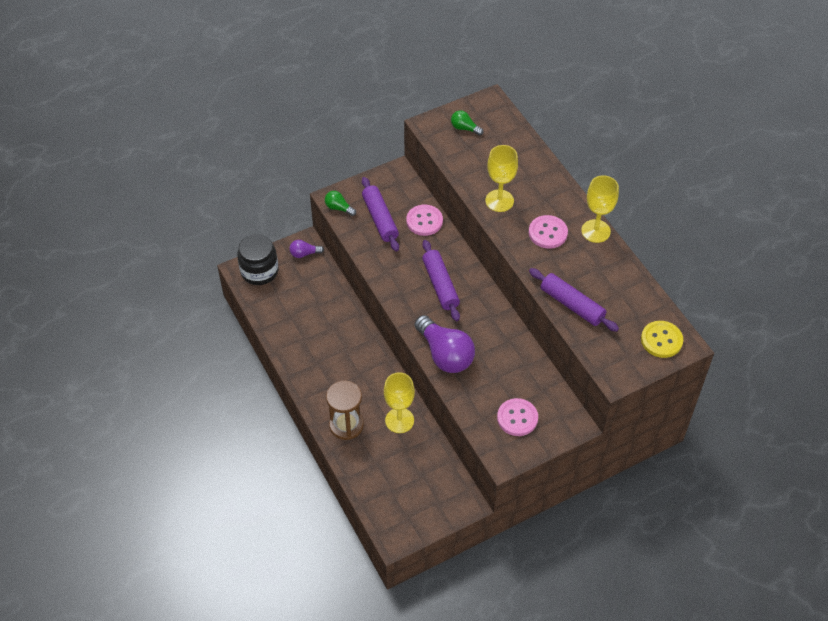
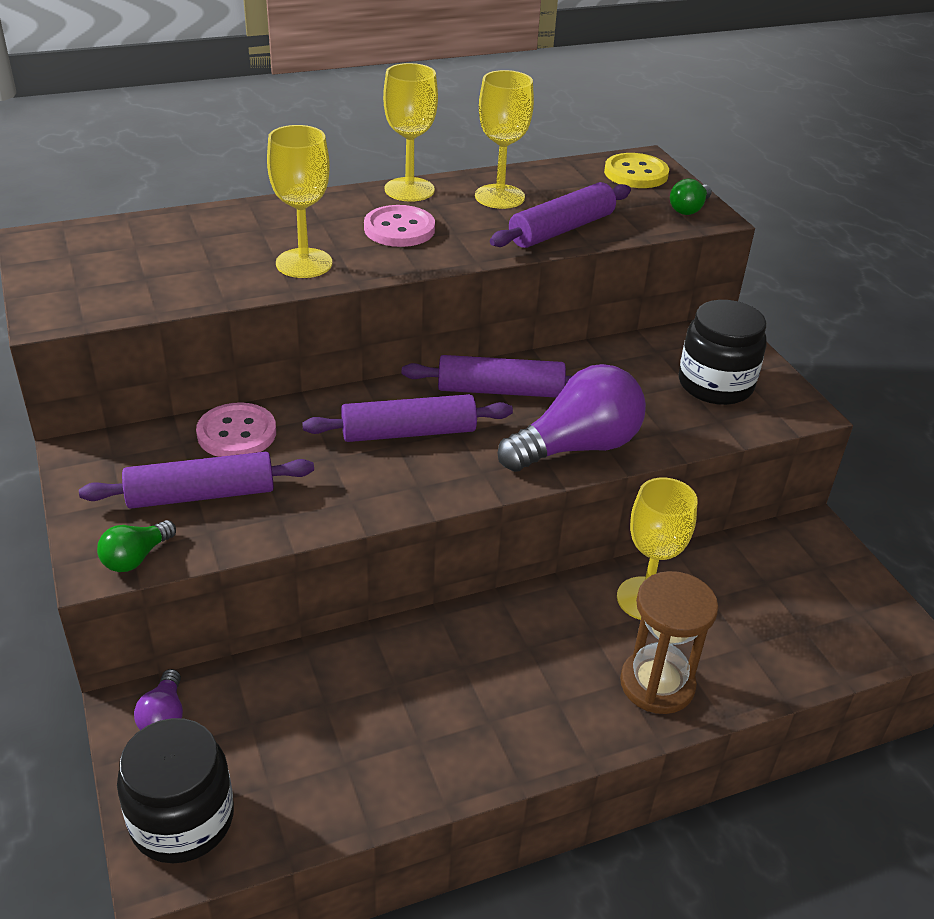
camera: 85 degrees left, 15 degrees down
(464, 128) = (91, 276): green light bulb -> green light bulb (689, 209)
(485, 319) = (500, 390): none -> purple rolling pin
(517, 418) = (715, 384): pink button -> black jar
(602, 273) = (499, 197): none -> yellow goblet

